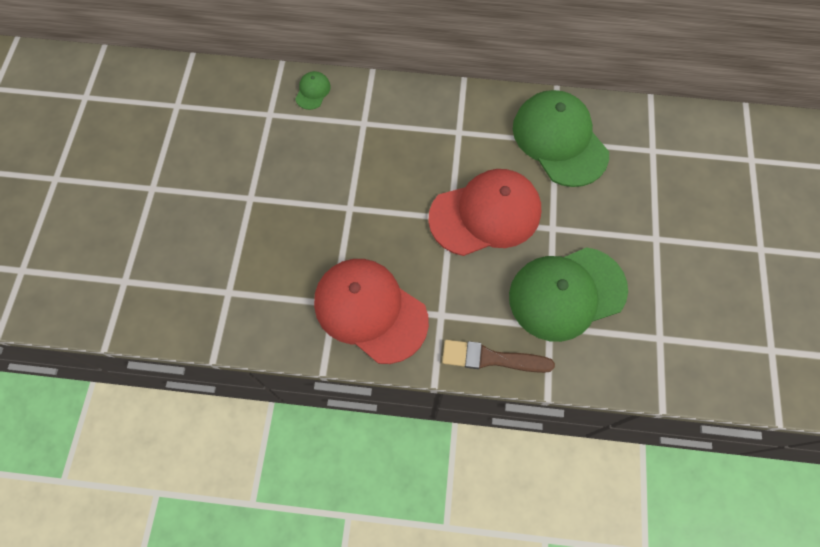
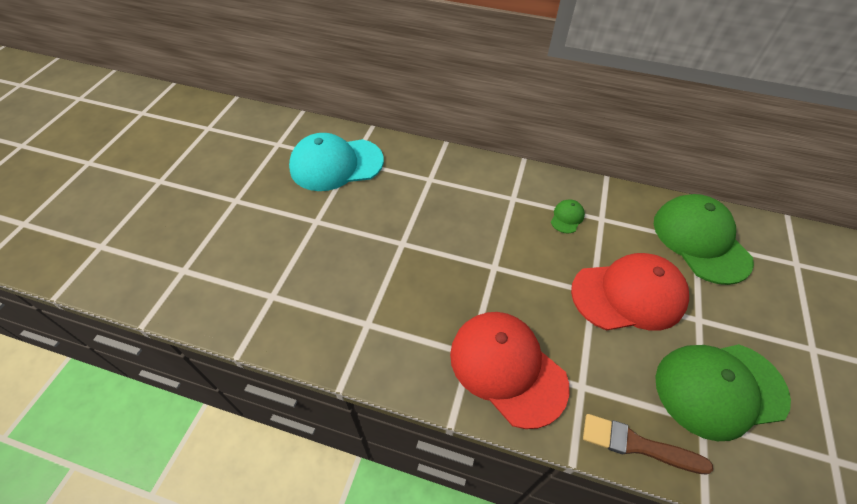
camera: 10 degrees right, 15 degrees down
(159, 113) = (336, 164): none -> turquoise cap
(313, 91) = (470, 167): green cap -> green cap (567, 217)

